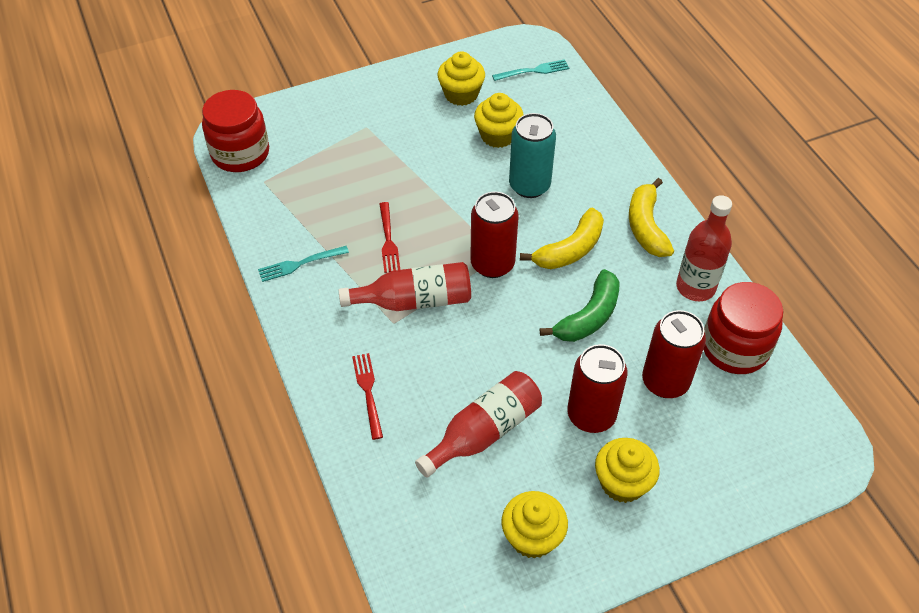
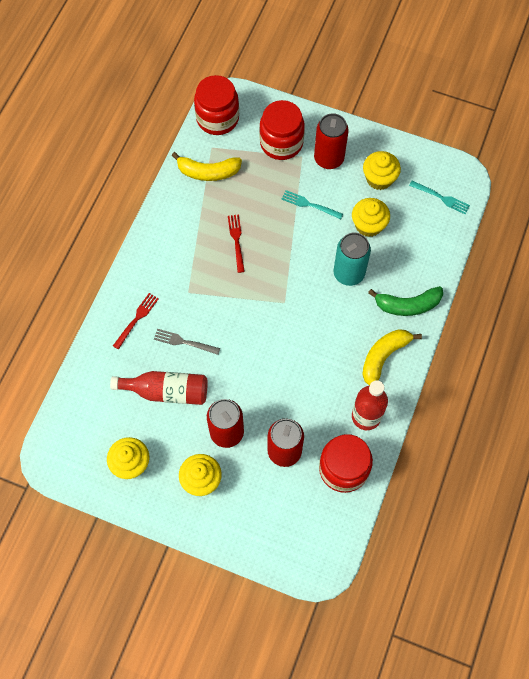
camera: 45 degrees right, 15 degrees up
(300, 264) = (178, 216): turquoise fork -> turquoise fork (309, 205)
(332, 129) = (281, 143): none -> red jar
(388, 240) = (236, 241): red fork -> red fork turned 135 degrees clockwise
(414, 300) = (211, 289): red bottle -> none
(445, 371) = (184, 342): none -> grey fork
(492, 264) = (274, 303): red can -> red can (328, 158)
(570, 249) = (325, 332): yellow banana -> yellow banana (208, 172)
(588, 316) = (288, 379): green banana -> green banana (407, 305)

